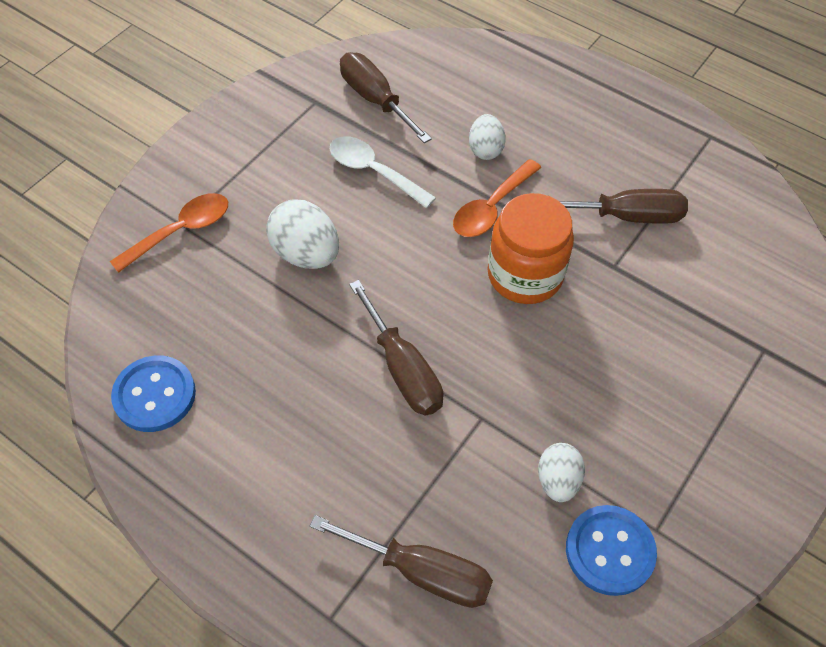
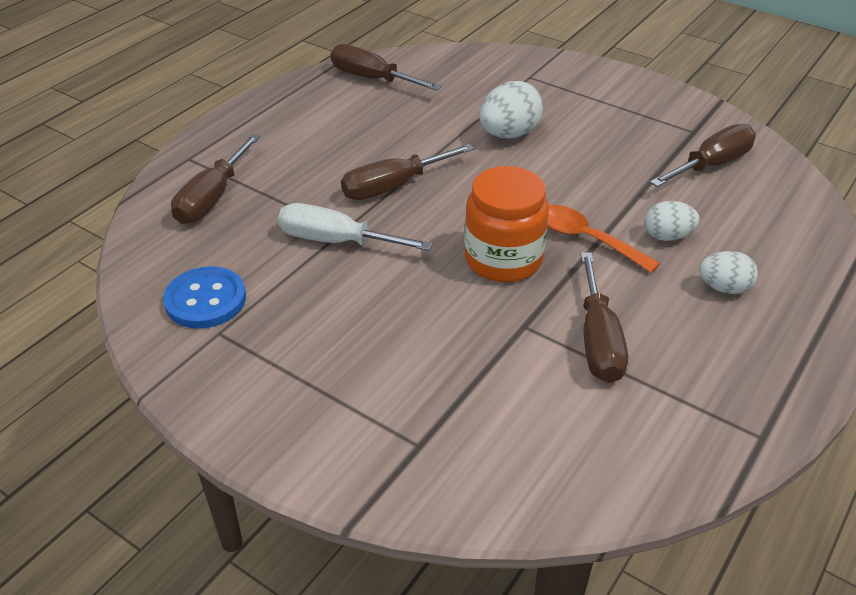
camera: 90 degrees right, 15 degrees down
(154, 395) = (372, 79): blue button -> brown screwdriver
(181, 231) = (522, 77): orange spoon -> none
(373, 171) = (614, 166): white spoon -> none
(502, 424) = (336, 241): none -> white screwdriver
(557, 480) = (277, 272): white egg -> white egg (723, 288)

